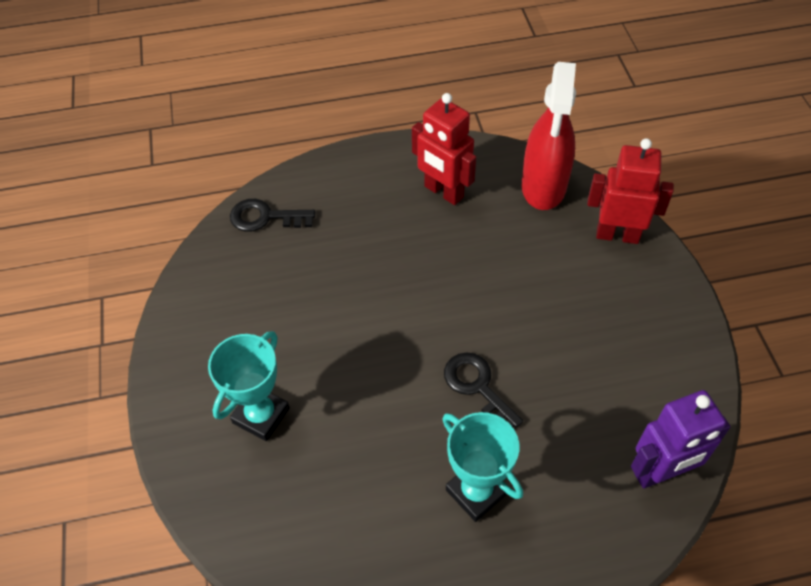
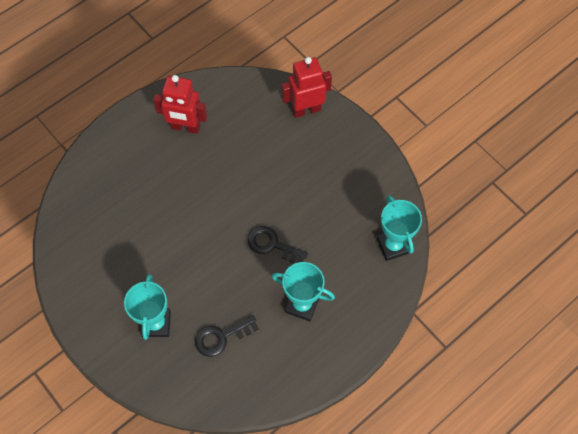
camera: 30 degrees left, 10 degrees up
(265, 217) = (79, 197): black key -> black key (221, 337)
(543, 186) = (246, 95): red spray bottle -> none
(660, 473) = (393, 245): purple robot -> turquoise trophy

